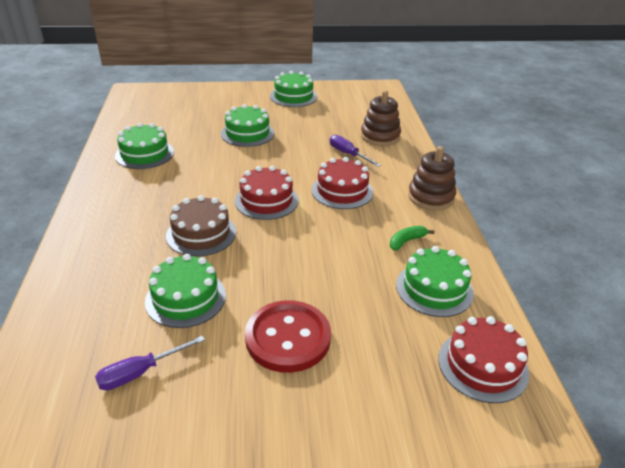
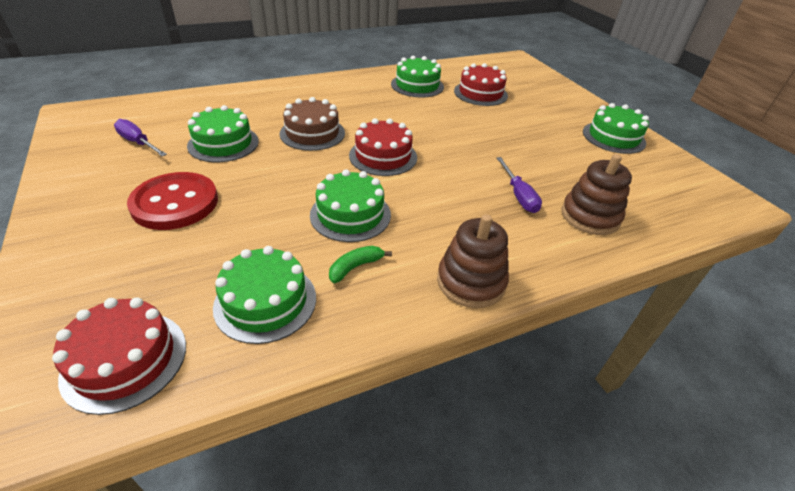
camera: 70 degrees right, 5 degrees up
(247, 133) = (500, 124): green cake -> green cake (350, 214)
(342, 191) = (433, 202): red cake -> red cake (480, 93)
(348, 154) = (518, 195): purple screwdriver -> purple screwdriver turned 135 degrees clockwise
(406, 241) = (355, 267): green banana -> green banana turned 75 degrees counterclockwise

